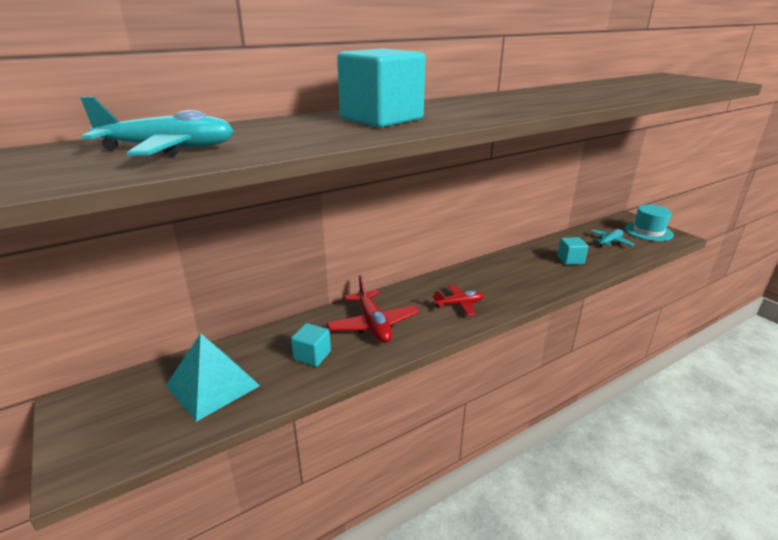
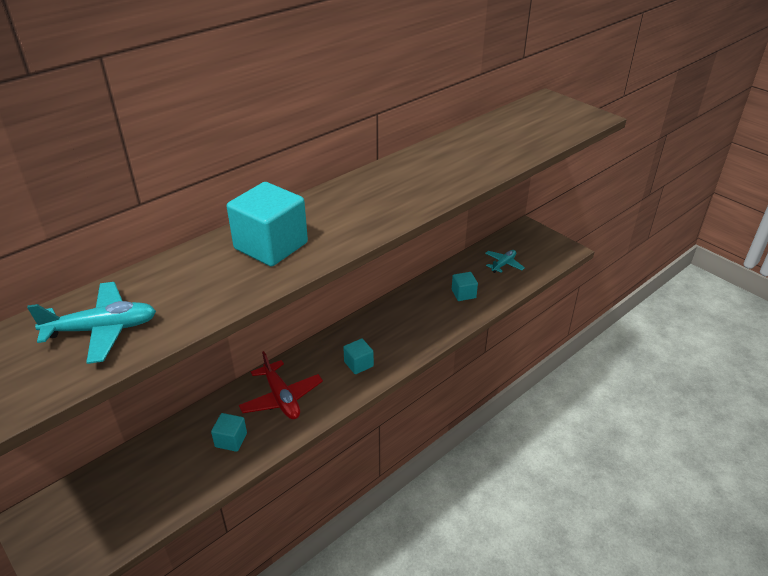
camera: 10 degrees left, 10 degrees up
(212, 385) = (149, 483): turquoise pyramid -> none
(459, 304) = (358, 364): red plane -> turquoise cube
(648, 231) = (542, 245): turquoise hat -> none

